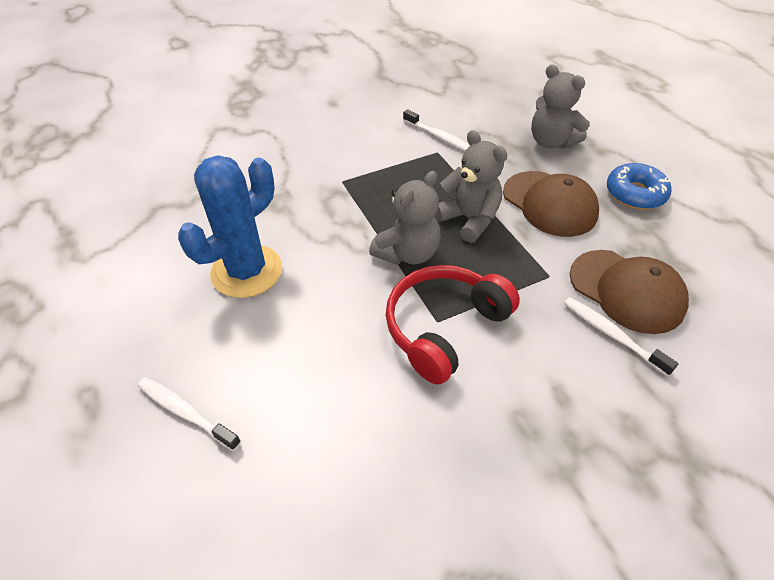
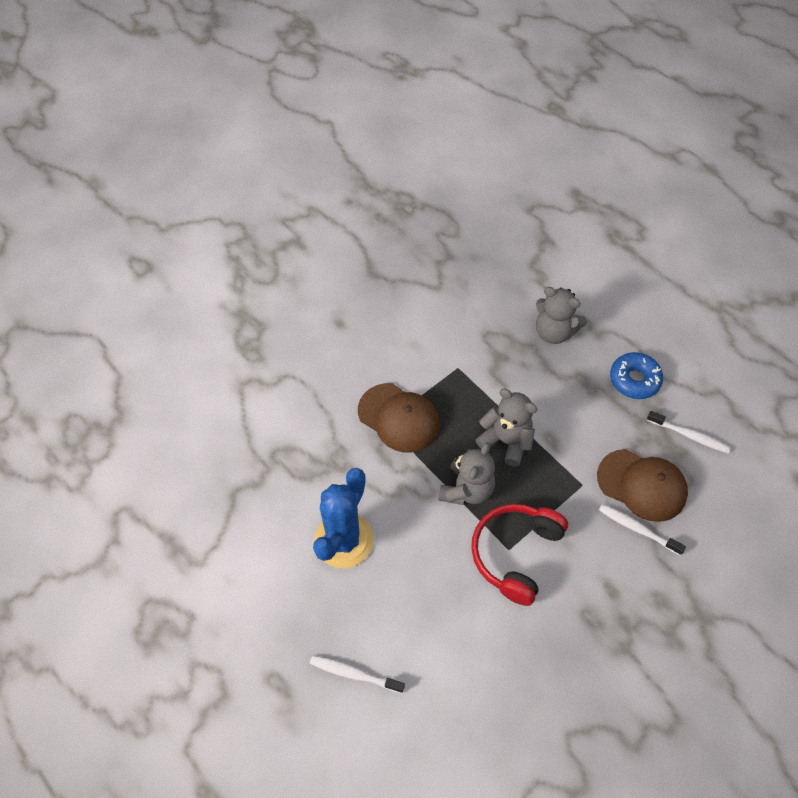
camera: 15 degrees left, 10 degrees up
(439, 137) = (453, 348): white toothbrush -> white toothbrush (689, 435)
(549, 204) = (567, 408): brown cap -> brown cap (399, 418)

